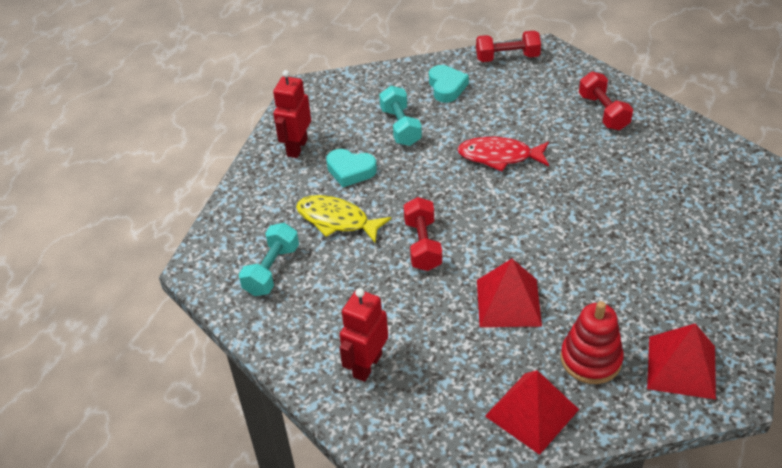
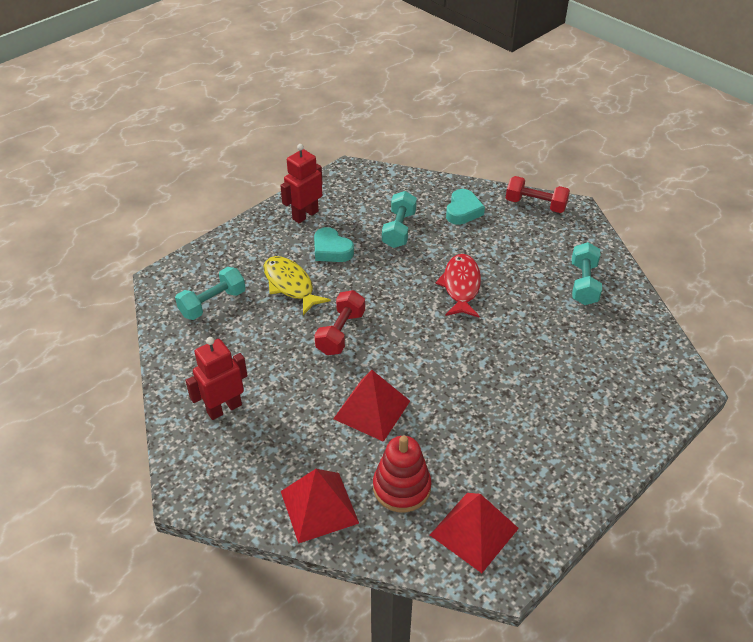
camera: 25 degrees right, 0 degrees up
(499, 156) = (461, 286): red fish -> red fish turned 60 degrees clockwise
(603, 112) = (583, 284): red dumbbell -> turquoise dumbbell

